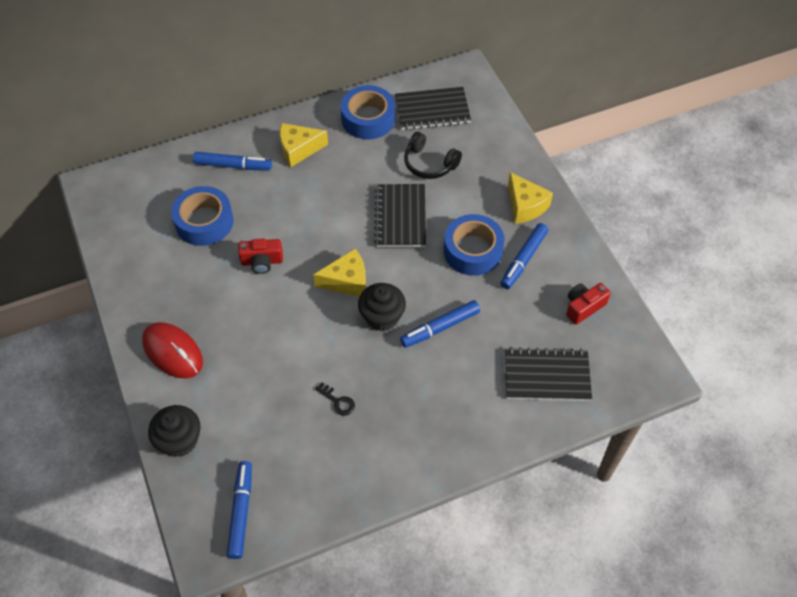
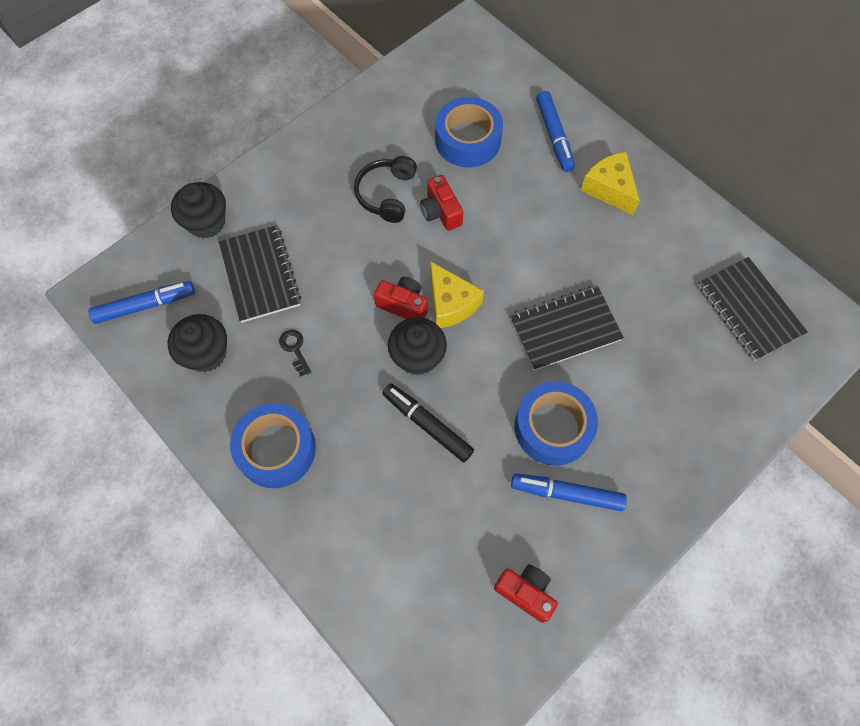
camera: 70 degrees right, 10 degrees up
(173, 352) = (301, 176): red mouse -> none
(312, 471) = (206, 353): none -> black cupcake
(333, 313) = (403, 305): none -> red camera
(338, 401) = (295, 349): black key -> black key turned 135 degrees clockwise
(368, 119) = (694, 243): blue tape -> blue tape (276, 449)
(429, 163) = (662, 334): black headphones -> black headphones (386, 194)
(440, 327) = (427, 424): blue marker -> black marker
(525, 206) = (653, 471): yellow cheese -> none
(546, 376) = (406, 572): black notebook -> black notebook (260, 275)

